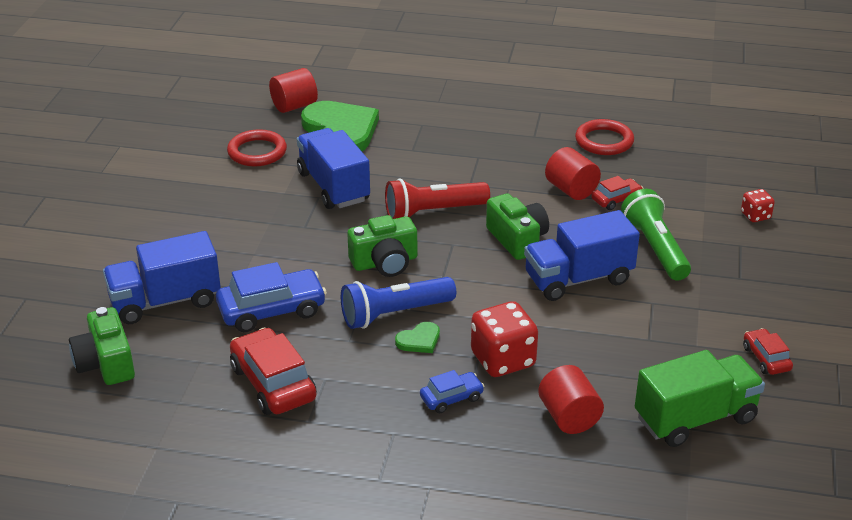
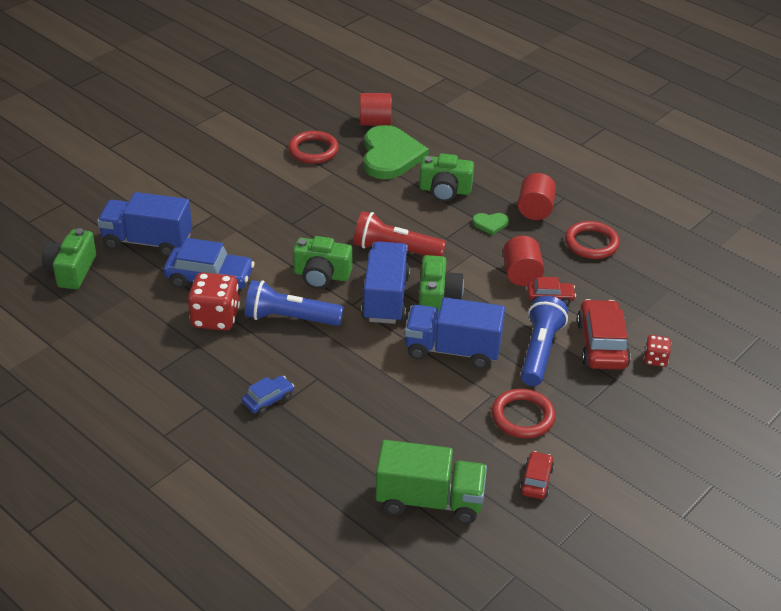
camera: 30 degrees right, 5 degrees up
(273, 383) = (161, 333): red car -> red car (601, 344)
(333, 187) = (342, 200): blue truck -> blue truck (385, 298)
(419, 340) = (288, 346): green heart -> green heart (490, 224)
(426, 143) = (445, 190): none -> green camera
(451, 398) = (268, 400): blue car -> blue car turned 45 degrees counterclockwise
(503, 360) = (332, 388): red dice -> red dice (215, 318)
(569, 417) = (336, 454): red cylinder -> red cylinder (535, 210)
(655, 248) = (540, 351): green flashlight -> blue flashlight
(698, 310) = (522, 417): none -> red ring

